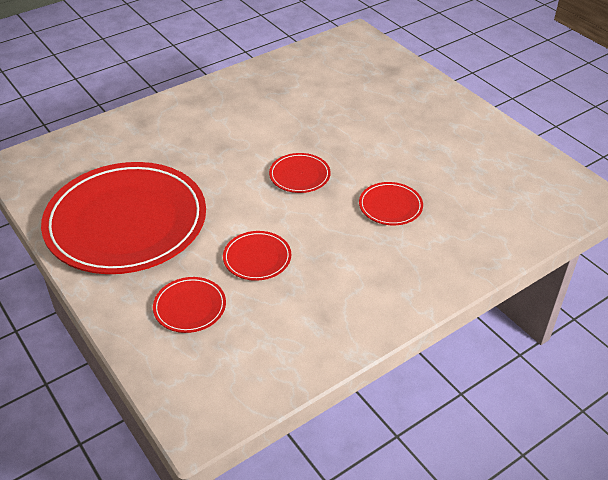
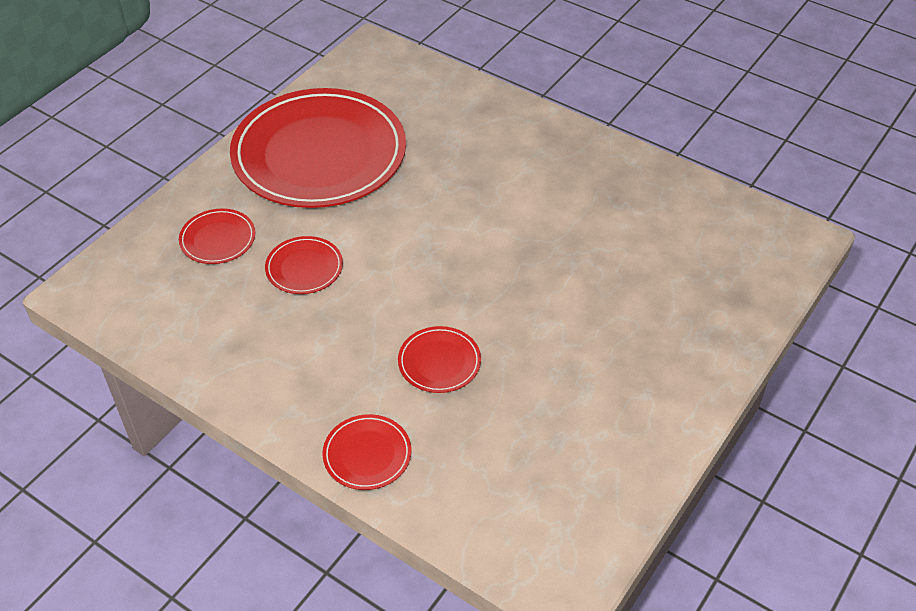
camera: 70 degrees right, 5 degrees up
(299, 175) = (457, 264): red plate -> red plate (367, 454)

